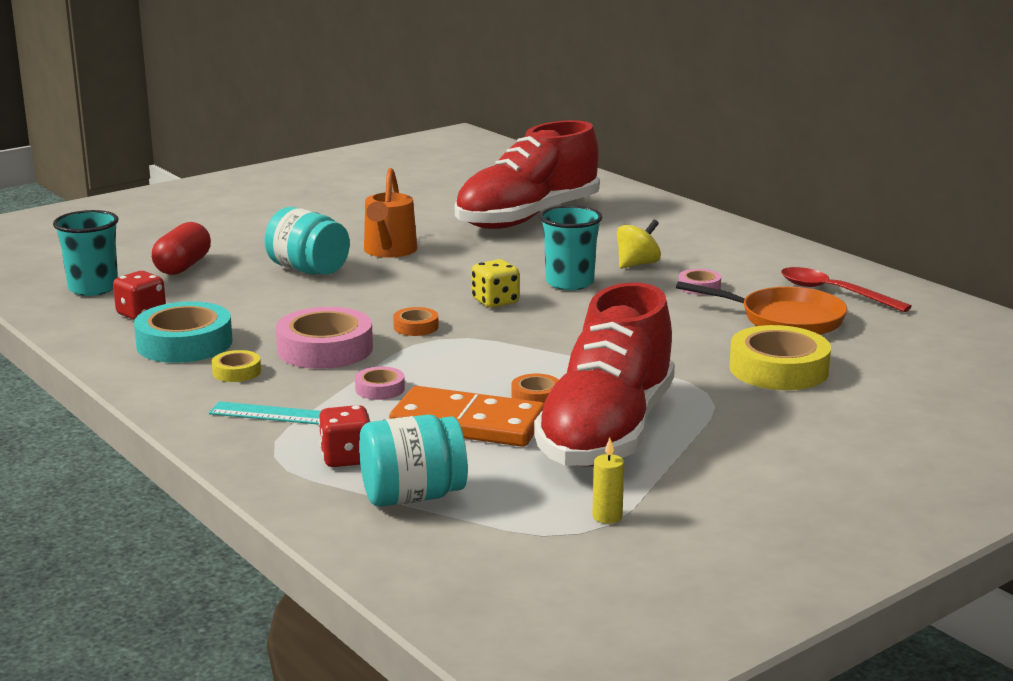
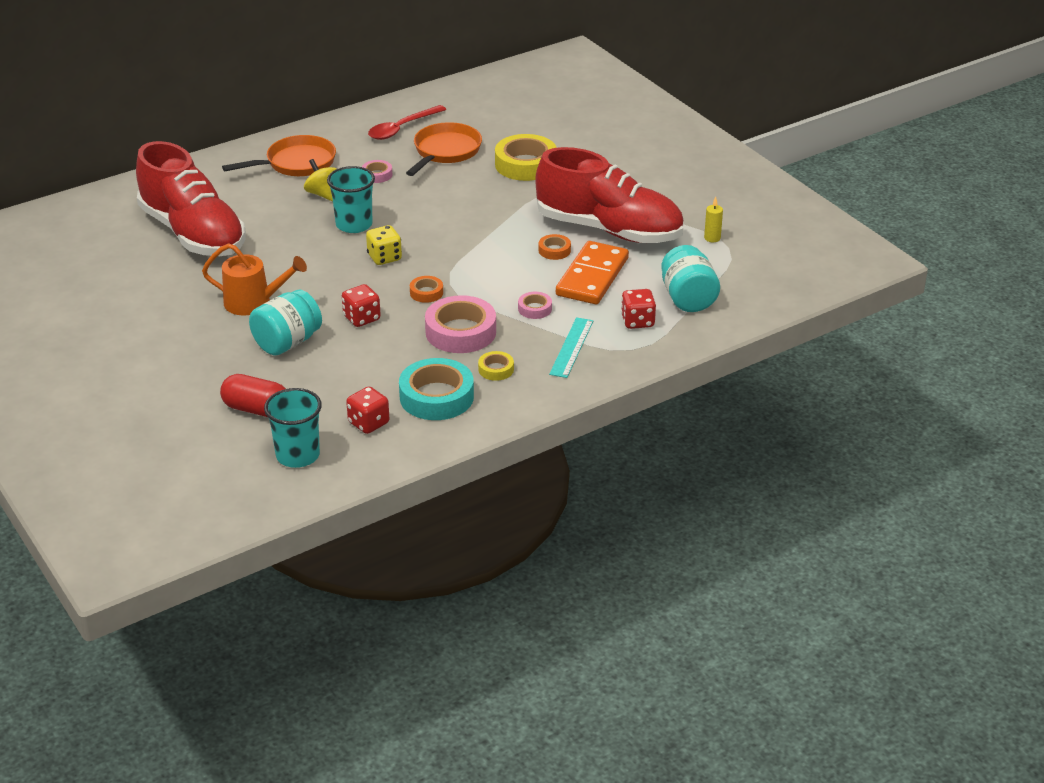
camera: 85 degrees left, 15 degrees up
(357, 299) = (362, 318): none -> red dice
(706, 248) = (296, 163): none -> orange pan

